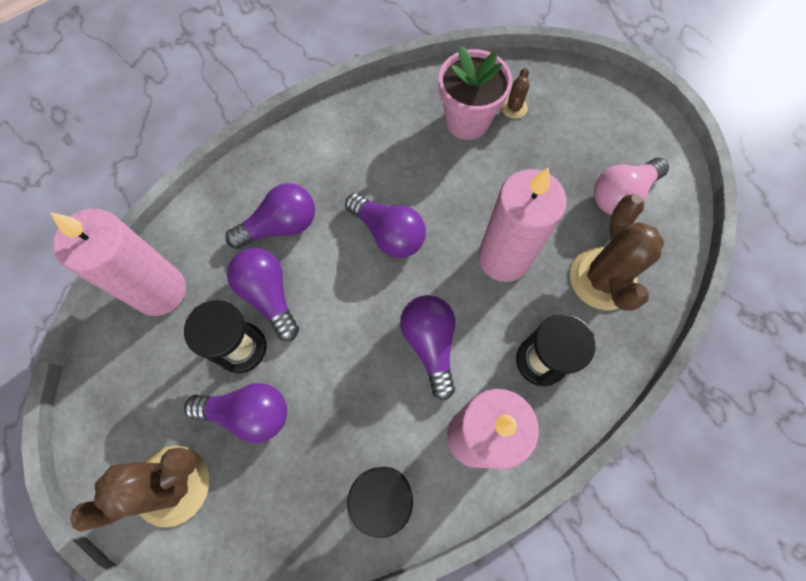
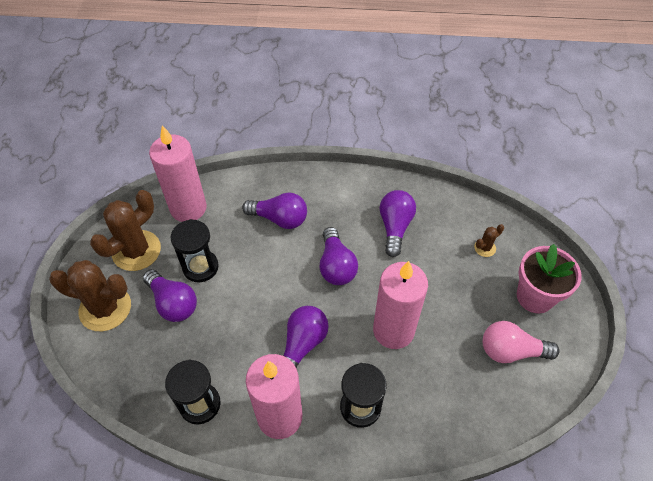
camera: 40 degrees right, 15 degrees down
(268, 295) = (239, 250): purple light bulb -> purple light bulb (395, 227)
(467, 121) = (445, 236): pink flower pot -> pink flower pot (535, 297)
(602, 278) = (448, 391): brown cactus -> brown cactus (136, 251)

